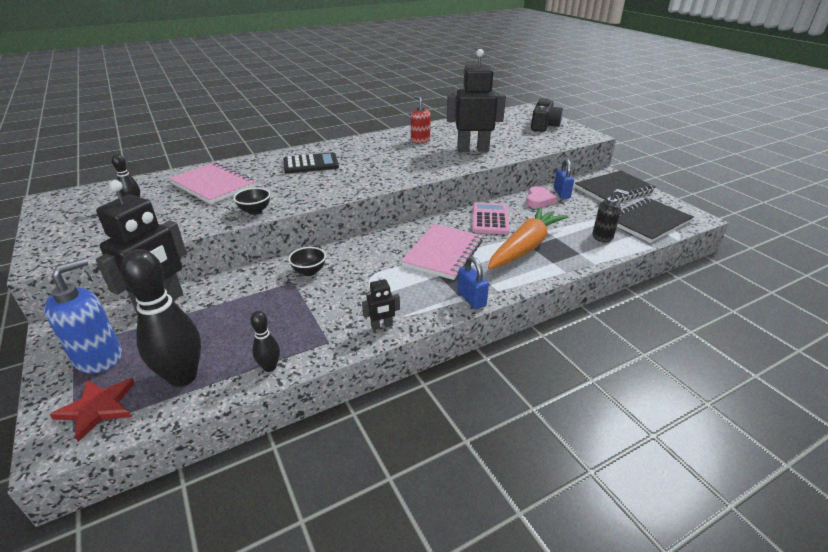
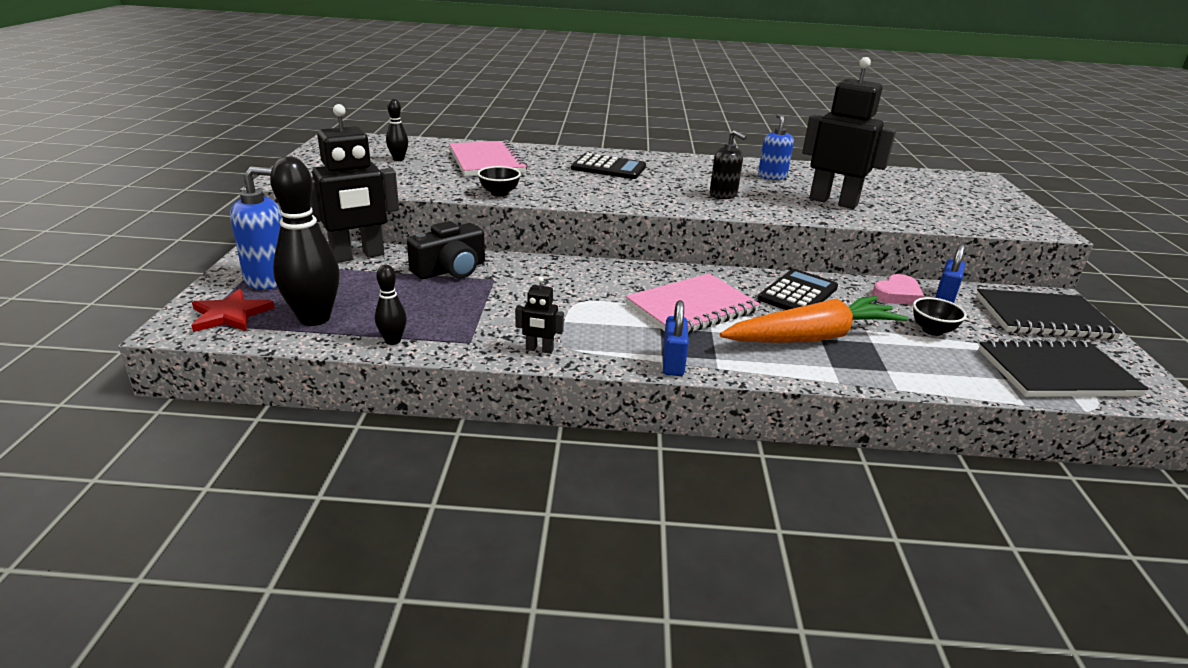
camera: 30 degrees right, 5 degrees down
(309, 271) = (520, 275): black bowl -> black bowl (932, 330)
(420, 140) = (772, 176): red soap dispenser -> blue soap dispenser
(490, 219) = (798, 293): pink calculator -> black calculator
(544, 125) = (983, 201): black camera -> black camera (450, 270)
(602, 236) = (950, 364): black soap dispenser -> black soap dispenser (723, 195)

